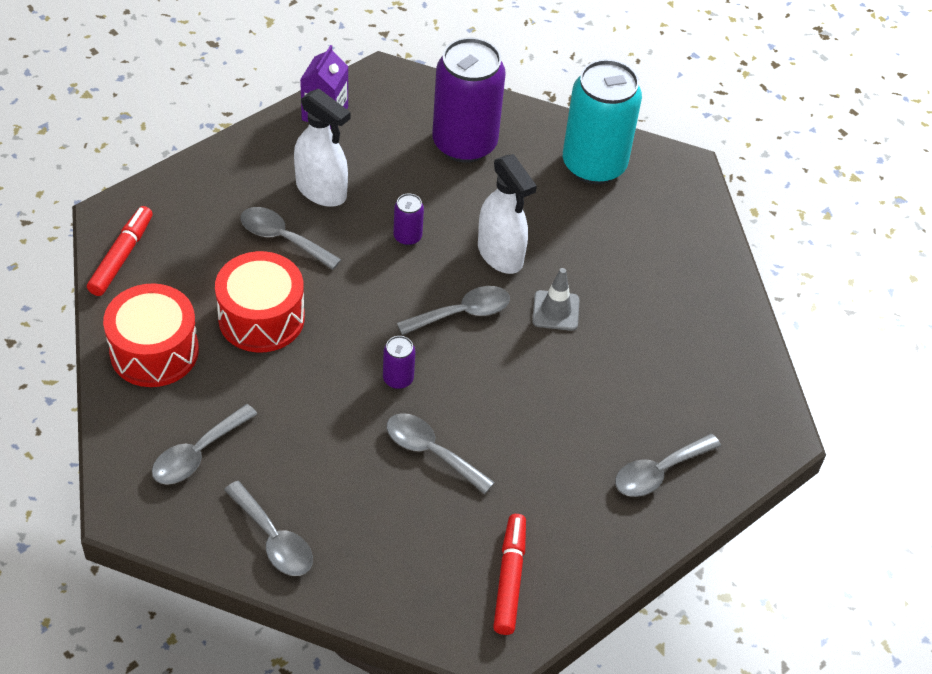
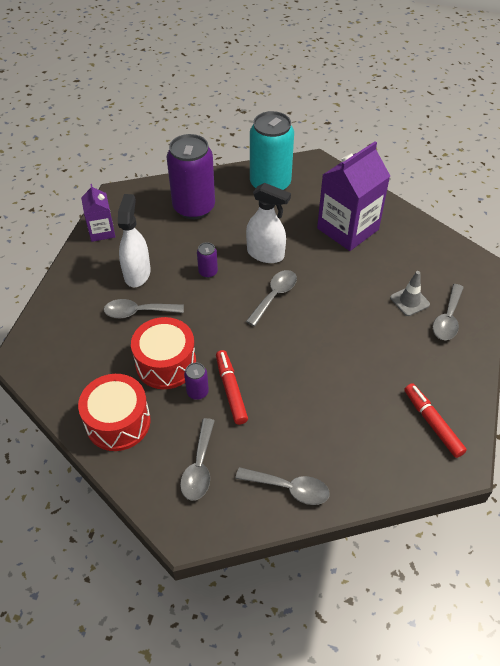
camera: 30 degrees left, 0 degrees up
(121, 257) = (47, 378): red marker -> red marker (231, 390)
(321, 191) = (137, 273): white spray bottle -> white spray bottle turned 90 degrees counterclockwise
(398, 379) = (273, 351): purple can -> purple can (197, 392)
(430, 451) = (327, 380): grey spoon -> none
(555, 311) = (320, 267): grey traffic cone -> grey traffic cone (409, 301)
(640, 282) = (347, 229): none -> purple carton

